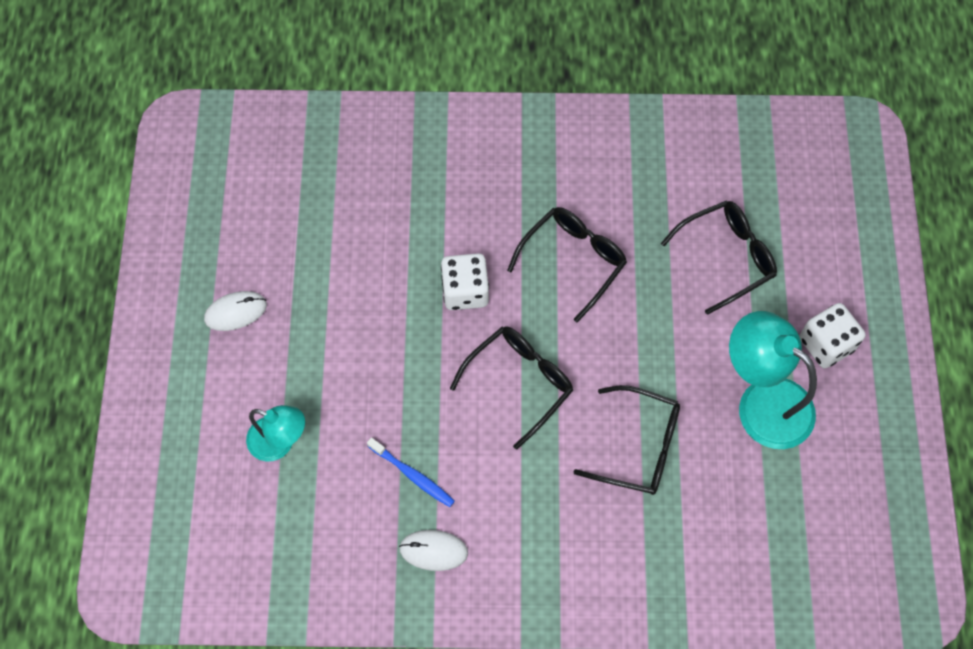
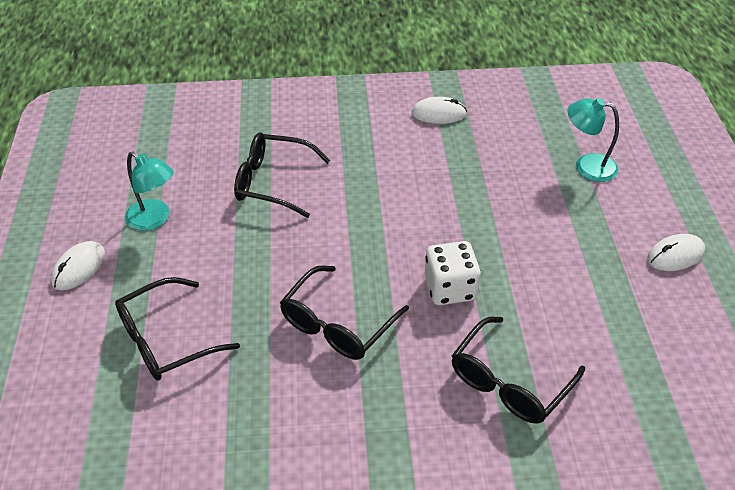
camera: 175 degrees right, 20 degrees down
(412, 475) = (467, 153): blue toothbrush -> none
(520, 382) = (383, 219): black glasses -> black glasses (509, 382)
(762, 402) = (154, 219): turquoise lamp -> turquoise lamp, size x0.61
(826, 344) = (79, 268): white dice -> white mouse

